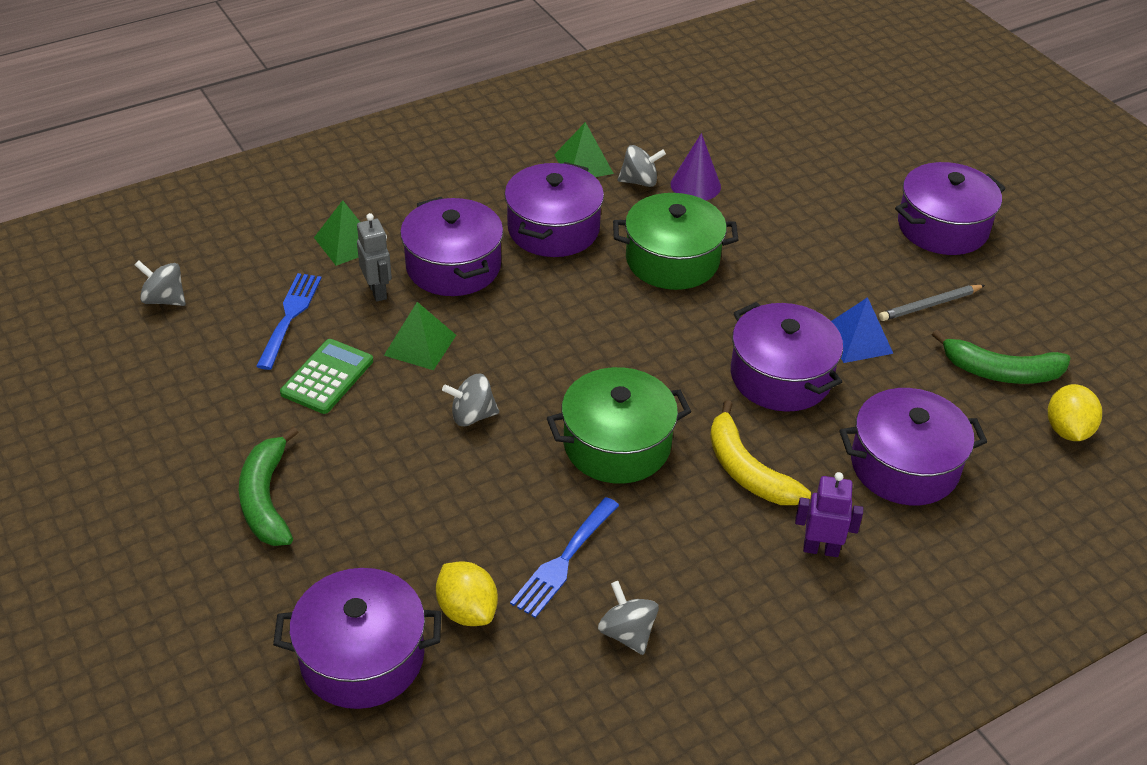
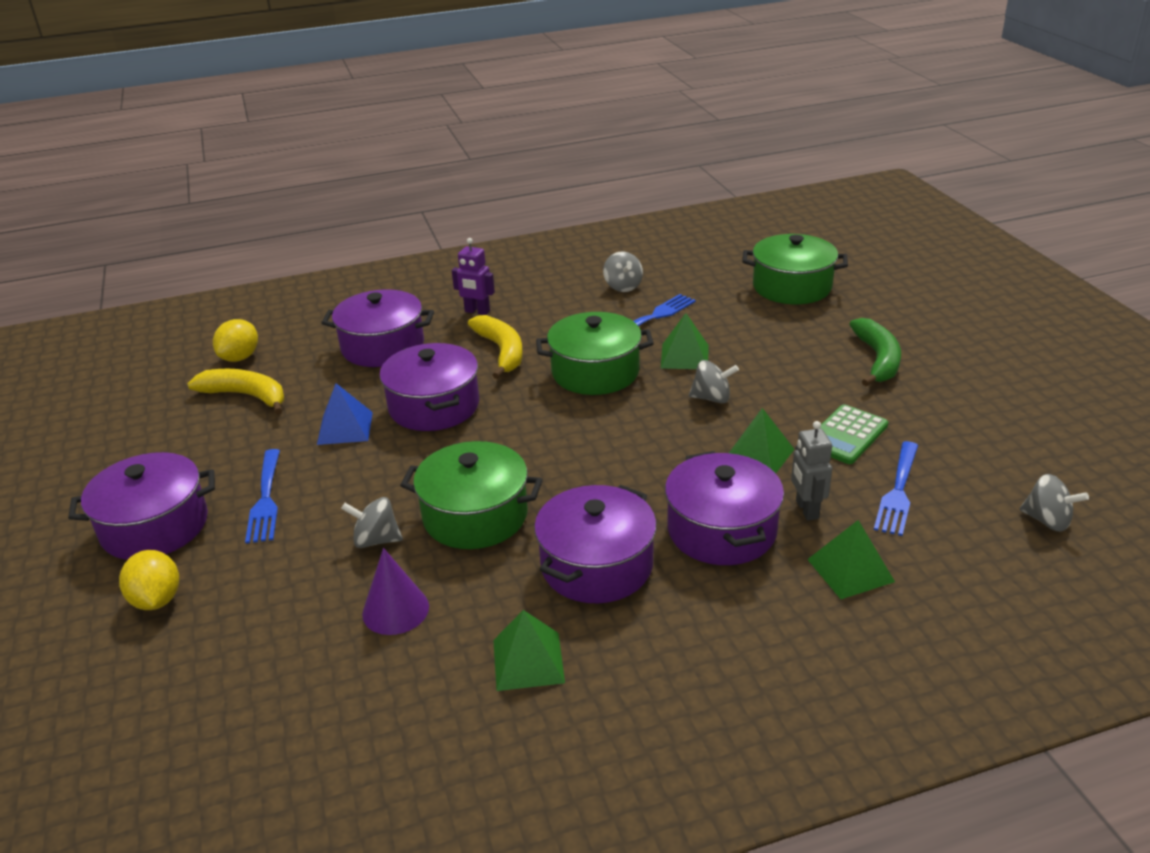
camera: 165 degrees left, 10 degrees down
(362, 657) = (792, 287): purple pot -> green pot
(467, 610) = (724, 300): yellow lemon -> yellow lemon (157, 600)
(511, 483) = (684, 356): none -> green pyramid
(639, 181) = (464, 623): grey spinning top -> grey spinning top (376, 540)
(870, 258) = (265, 499): none -> blue fork
(930, 305) = (251, 451): grey pencil -> none
(1001, 372) = (246, 396): green banana -> yellow banana

